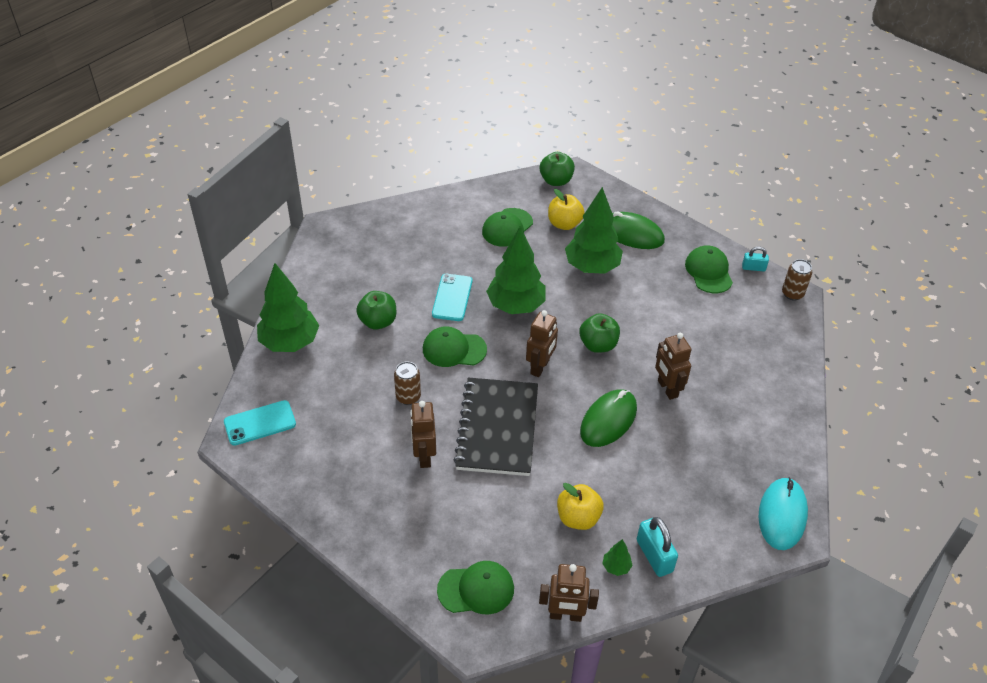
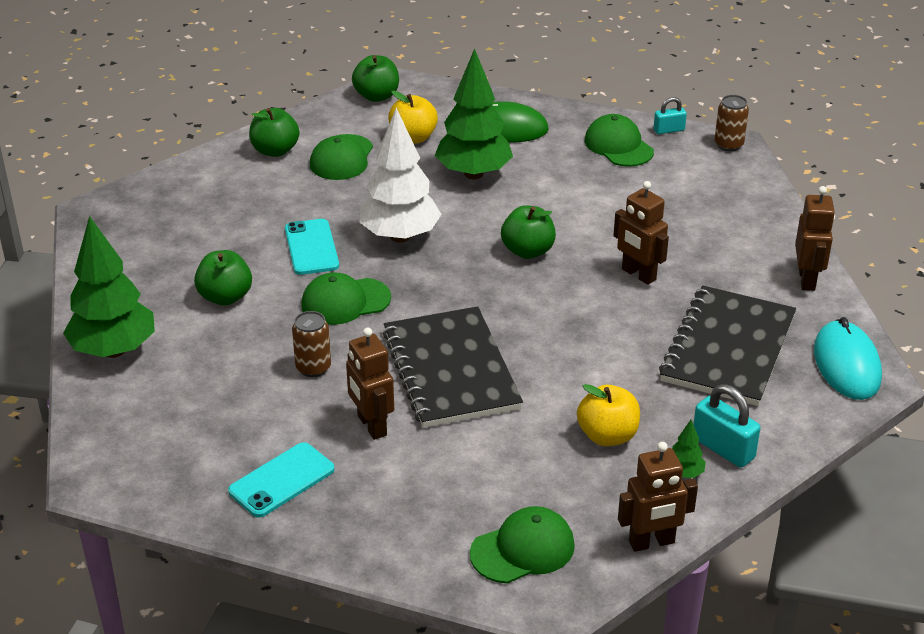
camera: 20 degrees left, 10 degrees down
(260, 423) = (121, 451): turquoise phone -> turquoise phone (281, 480)
(465, 209) = (275, 150): none -> green apple
(515, 306) = (400, 236): green tree -> white tree
(540, 367) = (468, 292): brown robot -> brown robot (807, 279)
(608, 420) = (585, 325): green mouse -> none
(700, 473) = (728, 349): none -> black notebook

